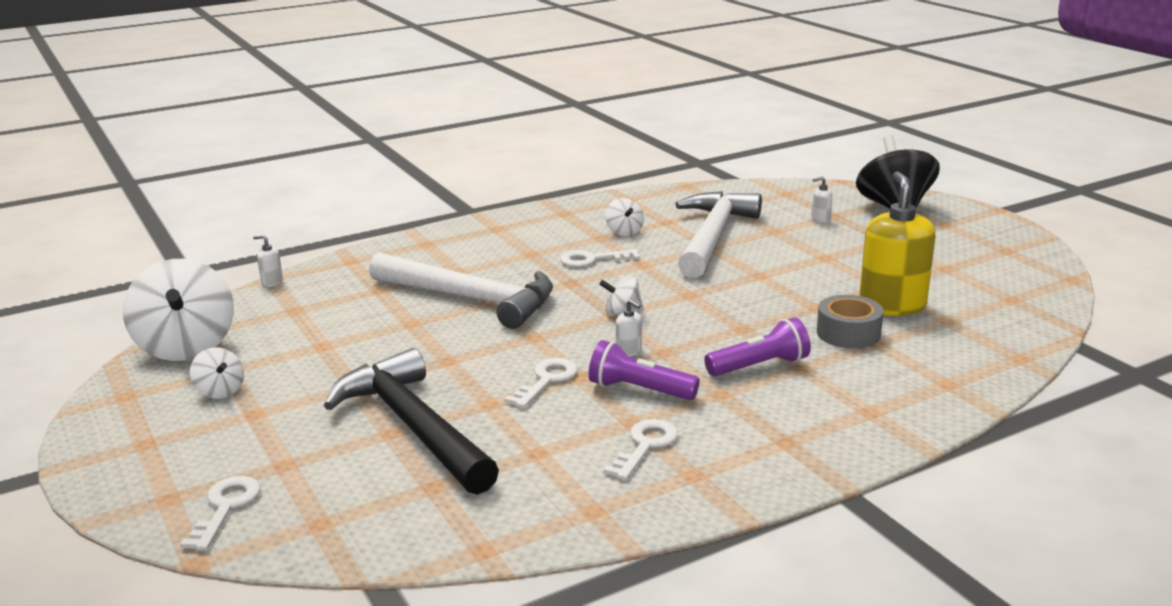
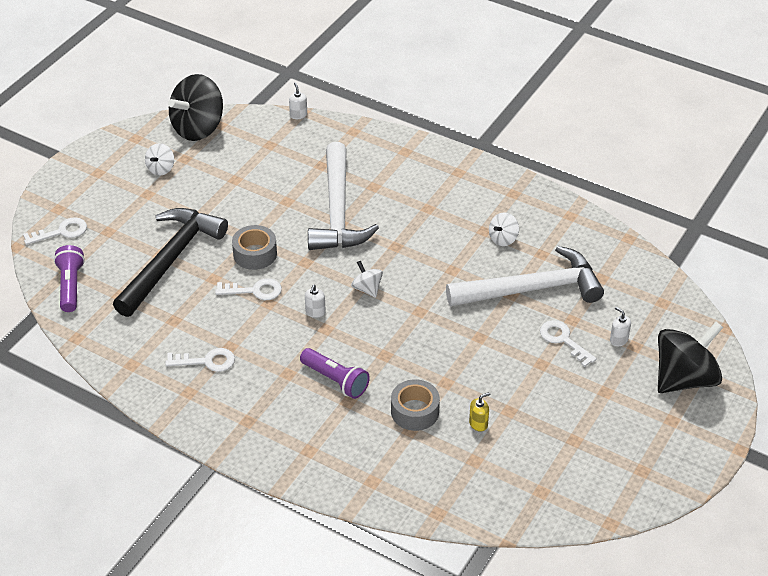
camera: 60 degrees right, 20 degrees up
(186, 347) = (198, 128): white spinning top -> black spinning top
(479, 364) = (255, 254): none -> grey tape
(592, 259) = (441, 242): white key -> white key (563, 340)
(639, 390) = (268, 335): purple flashlight -> purple flashlight (70, 286)
(892, 305) = (478, 424): yellow soap dispenser -> yellow soap dispenser, size x0.40

